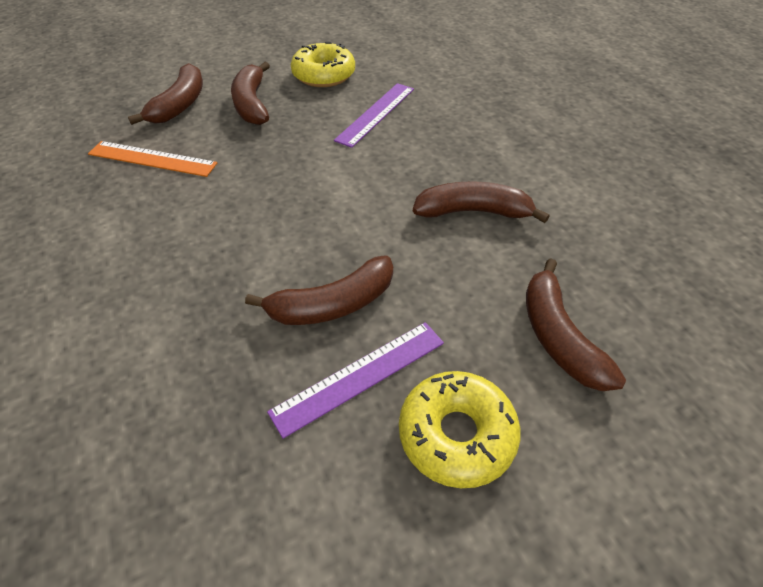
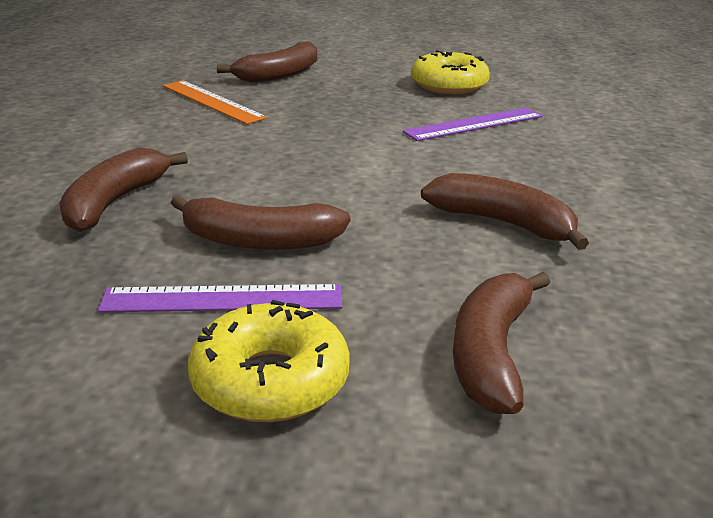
camera: 30 degrees right, 20 degrees down
(252, 104) = (349, 89): brown banana -> brown banana (115, 202)

